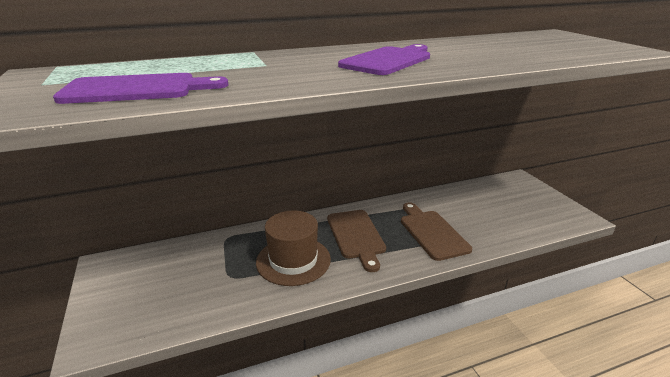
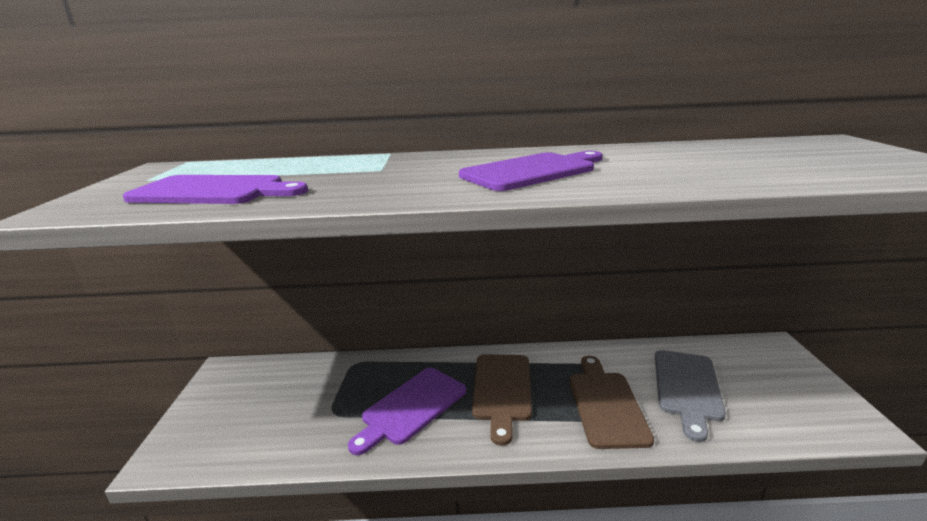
camera: 20 degrees right, 5 degrees down
(293, 260) = (411, 407): brown hat -> purple cutting board
(477, 213) = (687, 388): none -> grey cutting board

